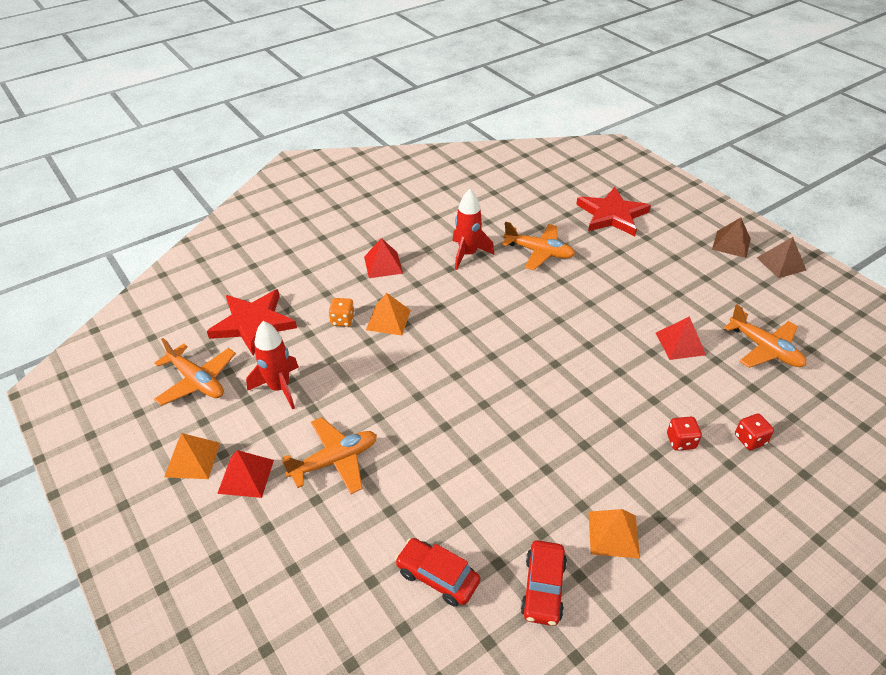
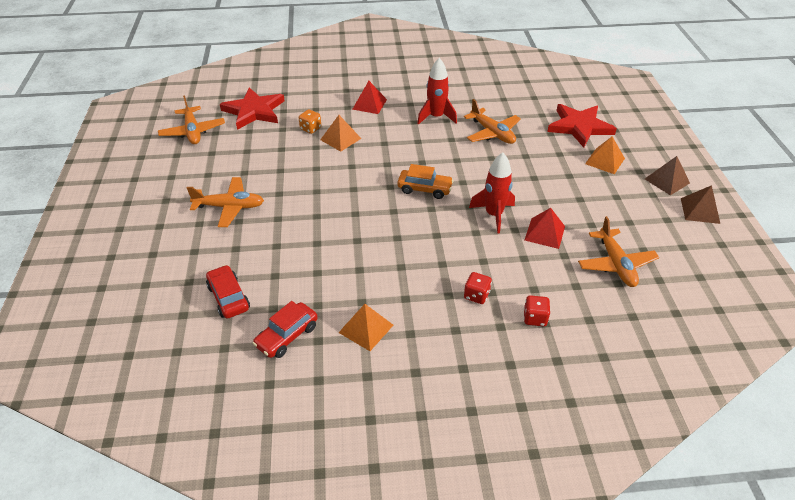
camera: 30 degrees right, 0 degrees up
(192, 459) = (152, 173): orange pyramid -> orange pyramid (605, 161)
(246, 476) = (172, 194): red pyramid -> none
(279, 388) = (235, 153): red rocket -> red rocket (493, 215)
(529, 343) = (424, 189): none -> orange car

